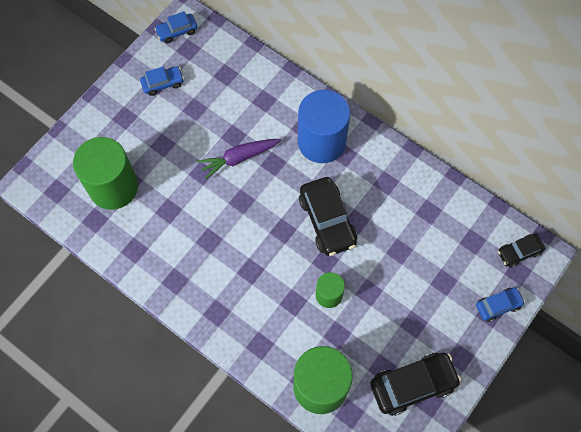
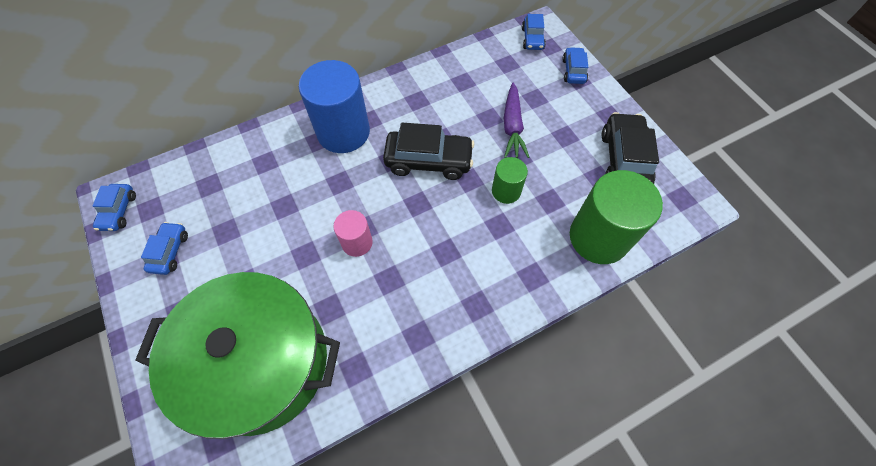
camera: 65 degrees left, 5 degrees down
(113, 187) = (260, 362): green cylinder -> green pot
(228, 203) = (357, 242): none -> pink cylinder
(239, 158) = (313, 211): purple carrot -> purple carrot (512, 126)
(519, 252) = (532, 39): black car -> blue car

